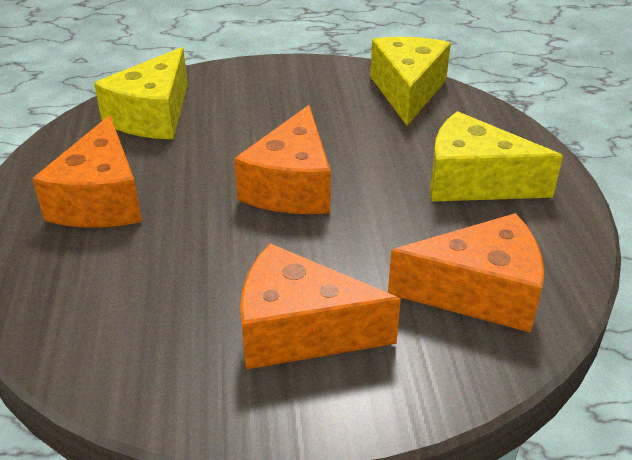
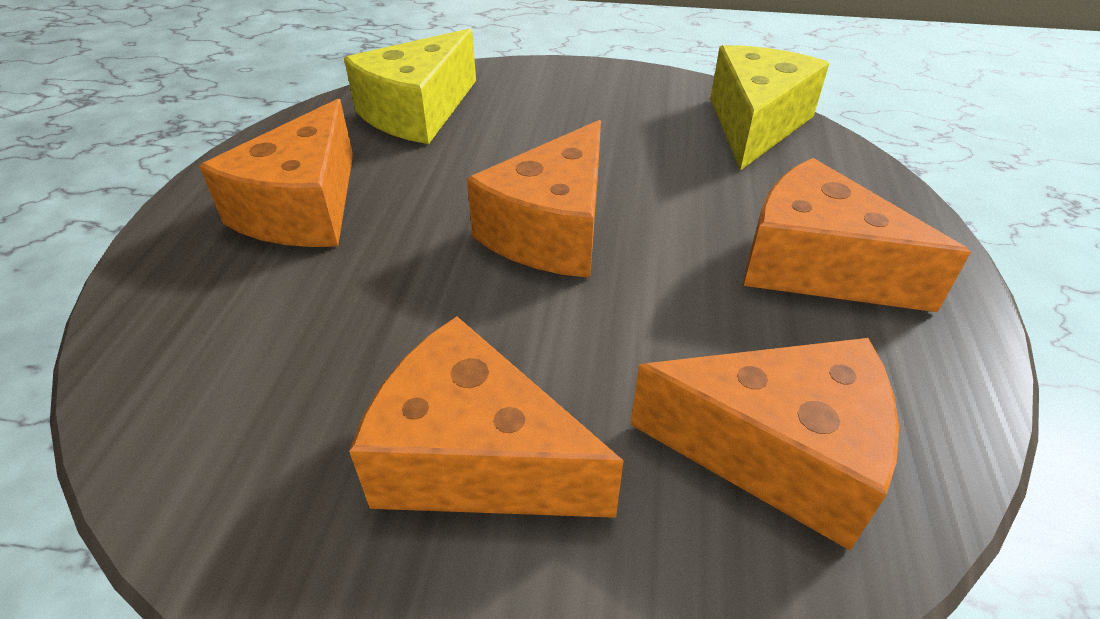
camera: 15 degrees right, 5 degrees up
(474, 181) = (816, 266): yellow cheese -> orange cheese

